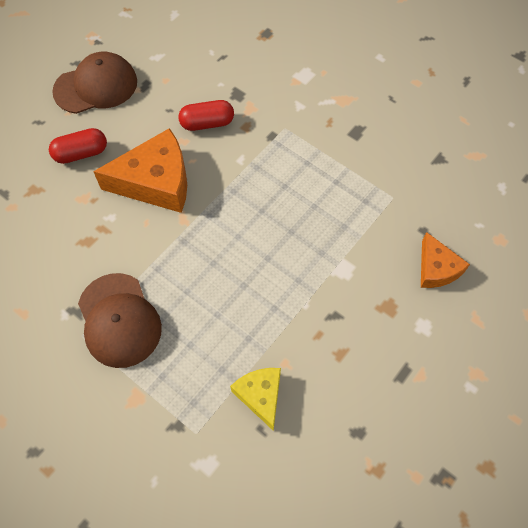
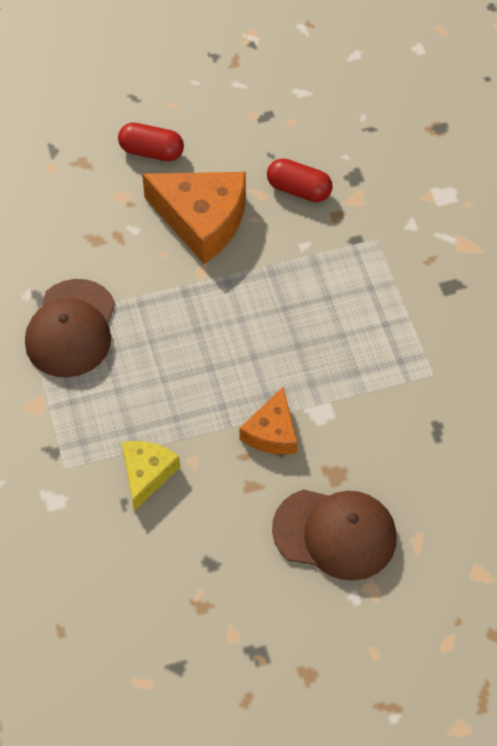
camera: 35 degrees right, 5 degrees down
(96, 86) = (215, 91): brown cap -> brown cap (335, 533)
(436, 269) = (417, 469): orange cheese -> orange cheese (272, 432)

